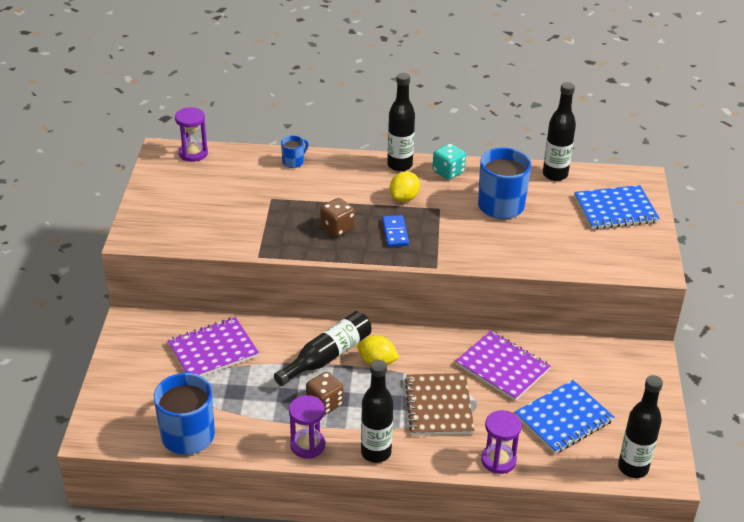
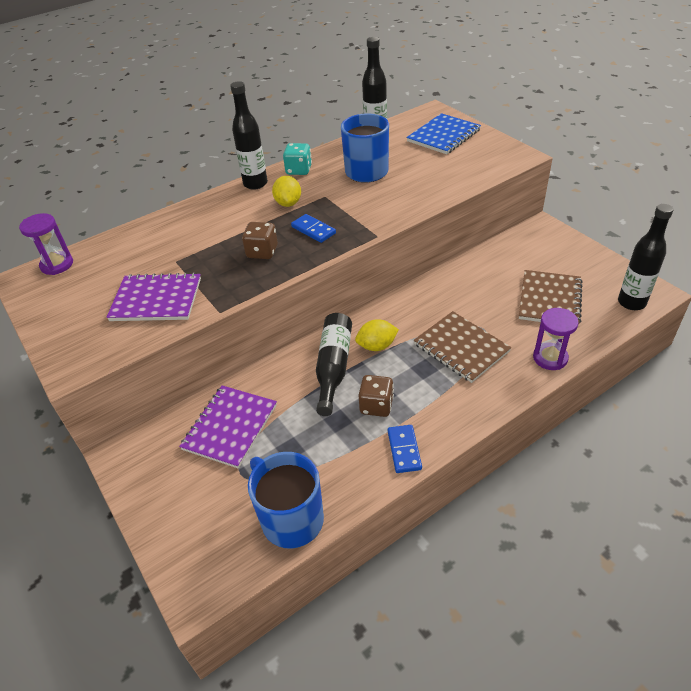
camera: 35 degrees left, 5 degrees up
(293, 162) = (162, 224): blue mug -> none
(307, 445) = (404, 450): purple hourglass -> blue domino
(376, 452) = (462, 416): black bottle -> none
(502, 367) = (467, 292): purple notebook -> purple notebook (156, 300)
(563, 418) = (549, 300): blue notebook -> brown notebook

